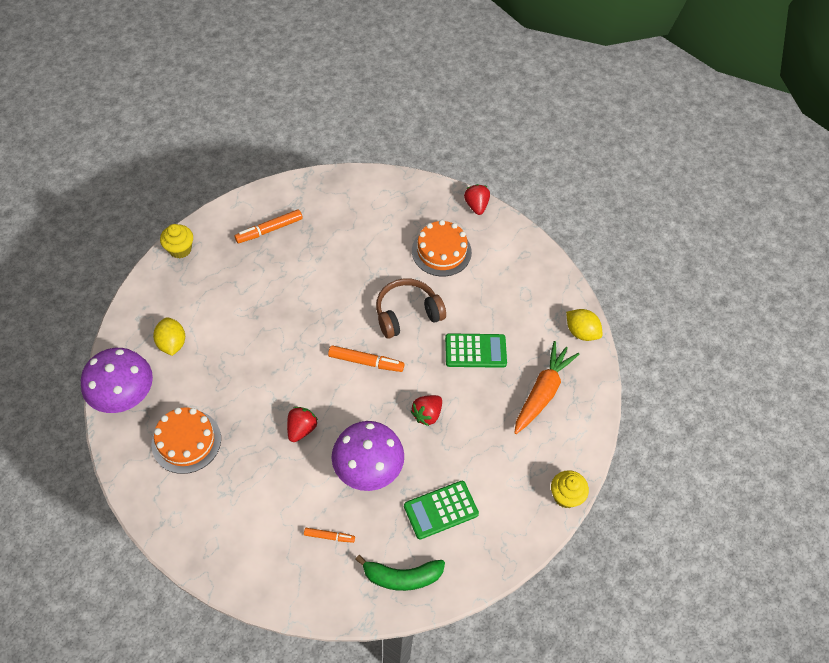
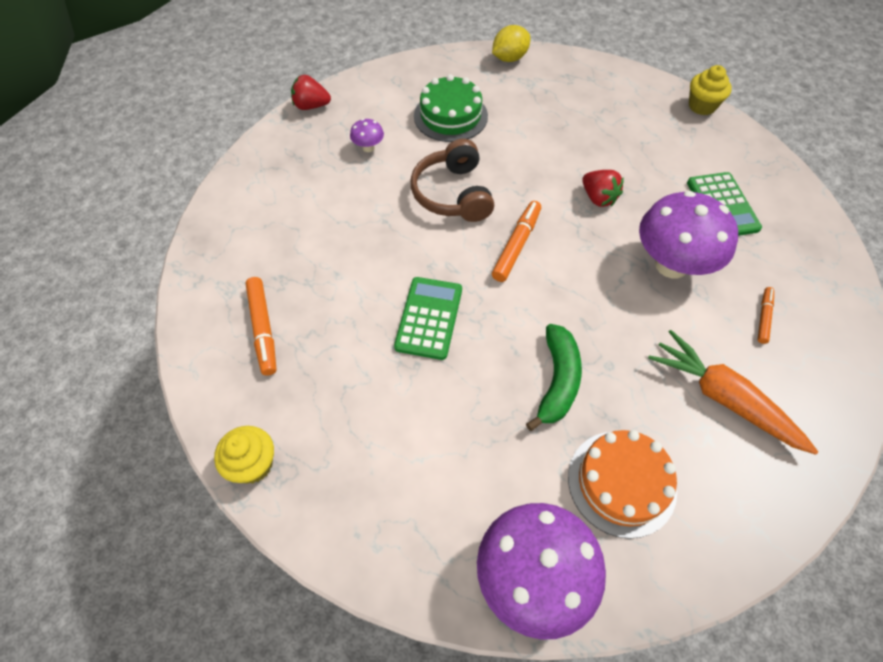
camera: 75 degrees left, 0 degrees up
(172, 343) = (440, 491): yellow lemon -> none
(301, 429) = (610, 329): red strawberry -> none
(402, 576) = (807, 253): green banana -> green banana (557, 381)
(441, 251) = (368, 148): orange cake -> purple mushroom
(475, 351) = (518, 142): green calculator -> green calculator (429, 318)
(492, 299) = (450, 116): none -> green cake
(542, 392) = (579, 100): orange carrot -> orange carrot (724, 398)

